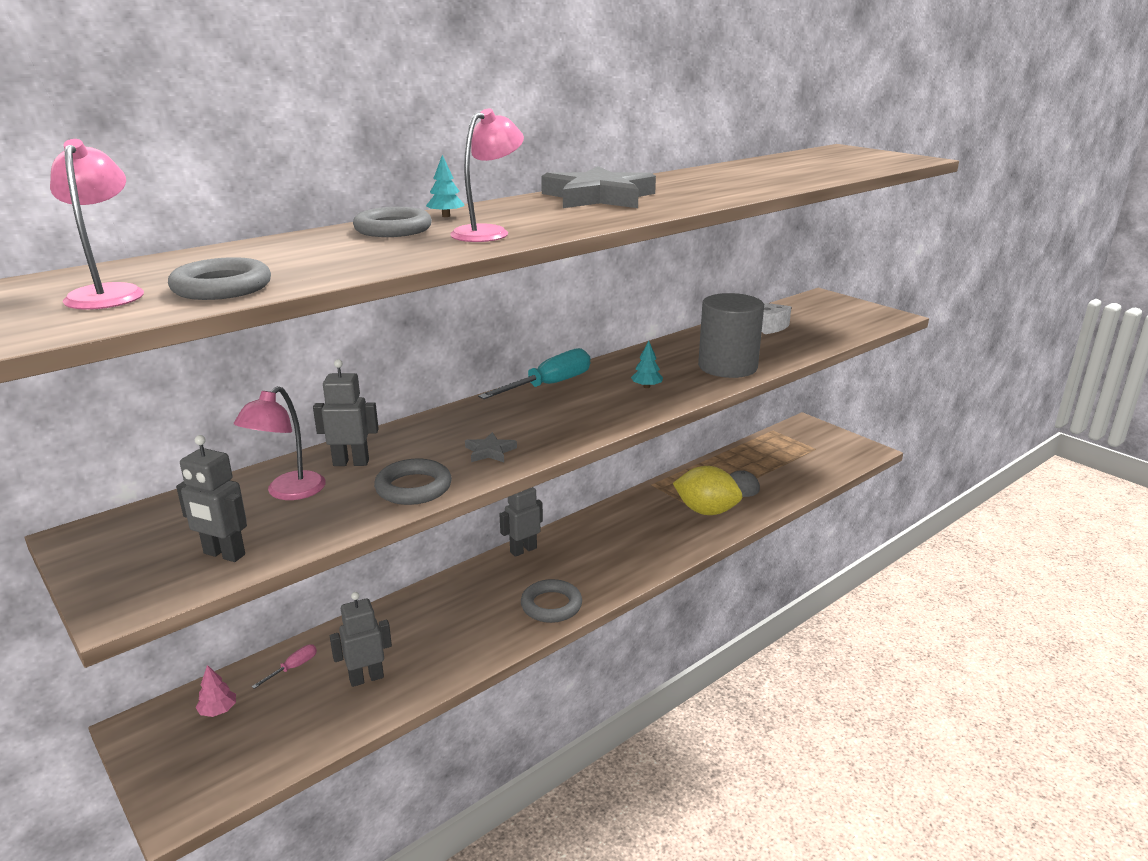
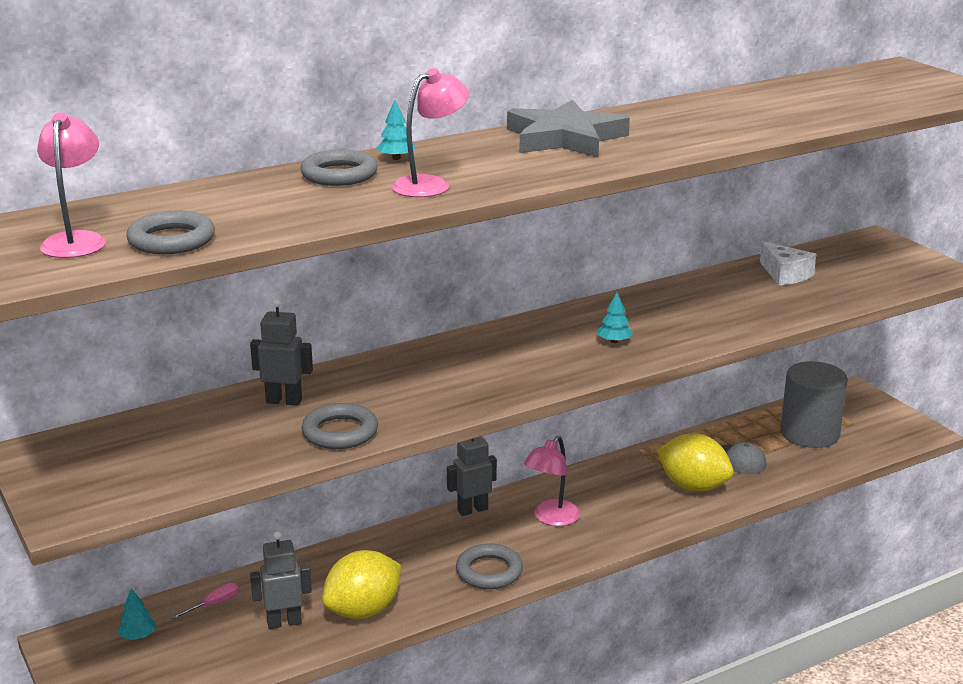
camera: 10 degrees right, 0 degrees up
(218, 710) = (138, 636): pink tree -> turquoise tree
(224, 554) = (155, 480): grey robot -> none
(288, 492) = (220, 426): pink lamp -> pink lamp (551, 518)
(442, 657) = (363, 611): none -> yellow lemon
(490, 451) = (424, 401): grey star -> none
(549, 385) = (507, 331): turquoise screwdriver -> none
(727, 367) = (715, 324): grey cylinder -> grey cylinder (809, 433)

